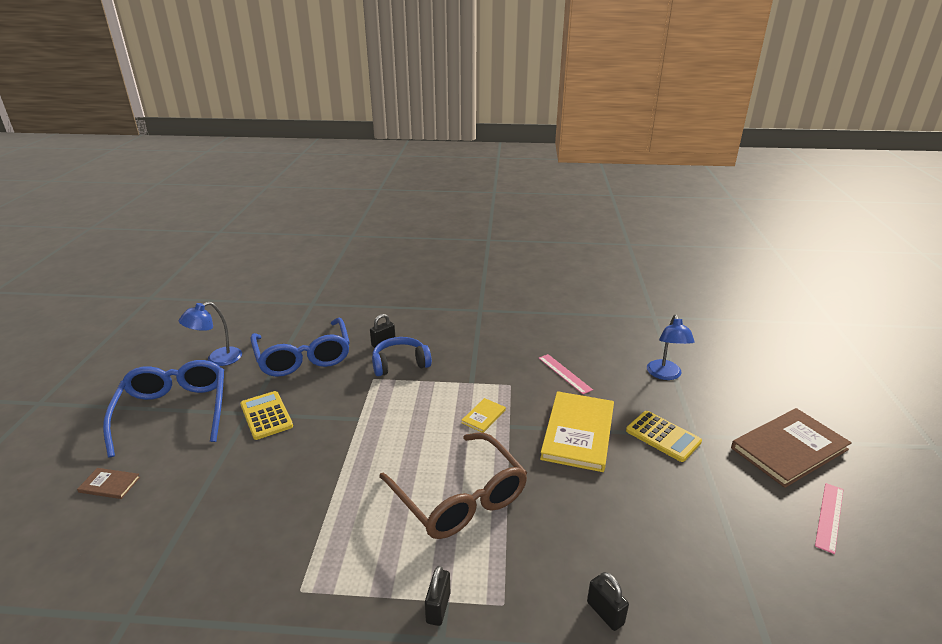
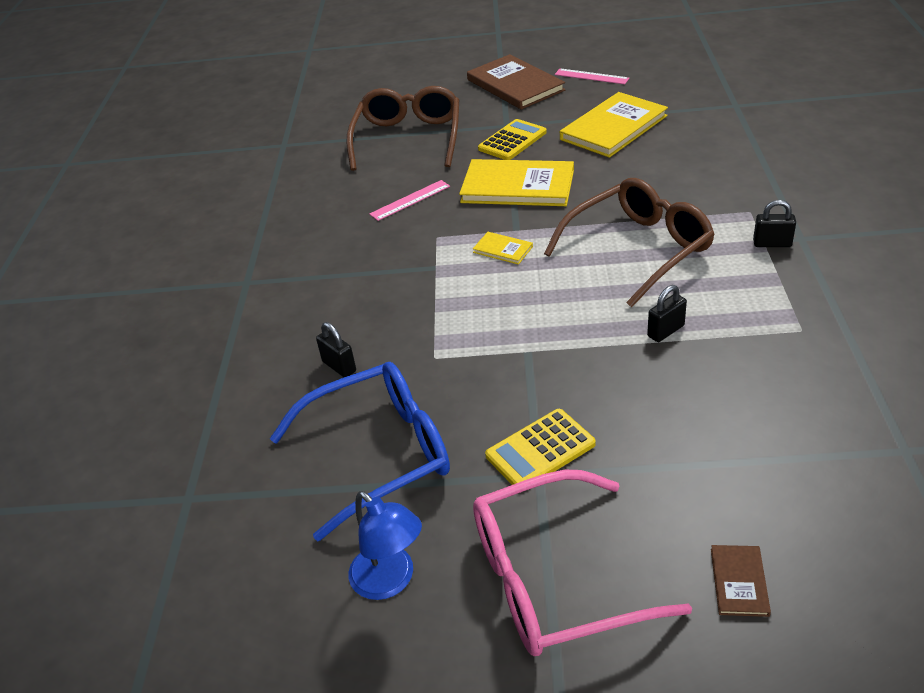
camera: 90 degrees left, 10 degrees up
(174, 412) = (554, 578): blue glasses -> pink glasses
(400, 364) = (395, 337): blue headphones -> none
(605, 613) = (731, 165): black padlock -> black padlock (665, 331)
(665, 375) = (408, 138): blue lamp -> brown glasses
(695, 517) = (614, 128): none -> yellow book

